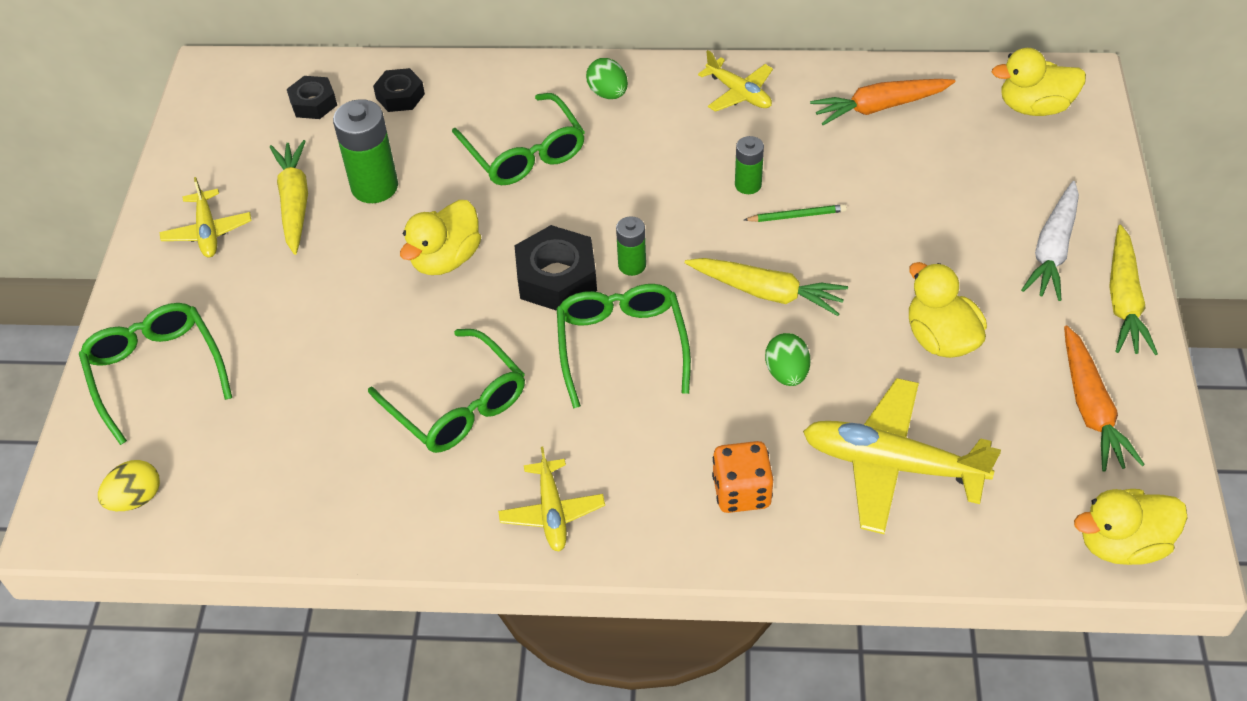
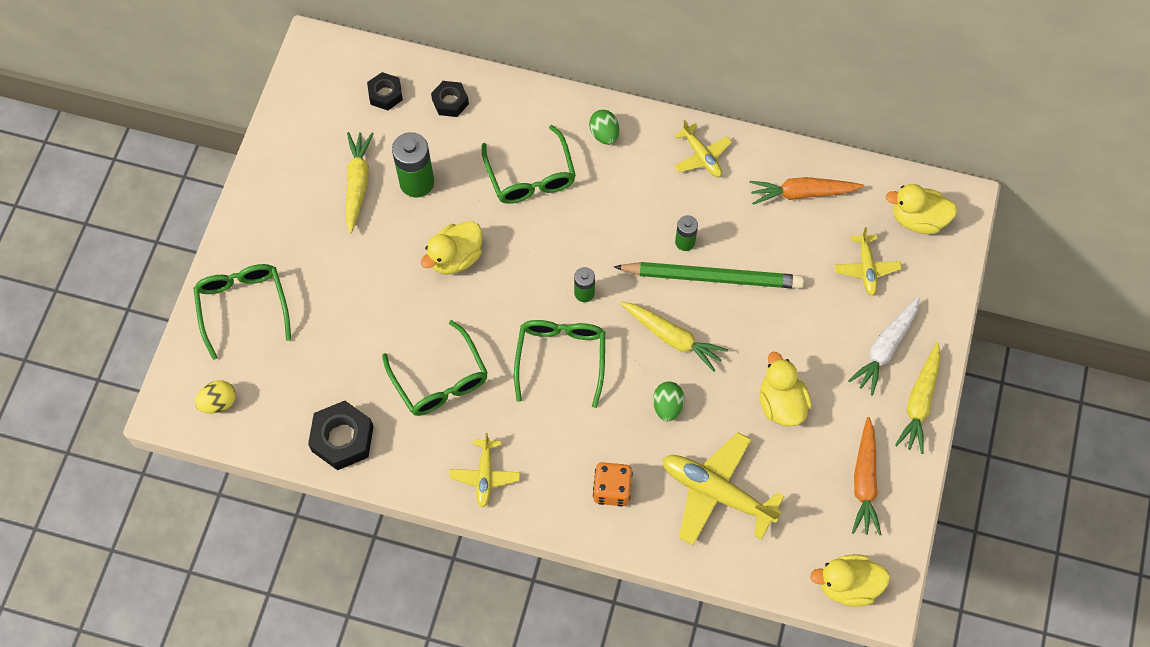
camera: 10 degrees right, 15 degrees up
(207, 231) = (293, 195): yellow plane -> yellow plane (866, 268)
(556, 278) = (529, 291): black nut -> black nut (342, 438)
(796, 216) = (712, 277): green pencil -> green pencil, size x2.47

